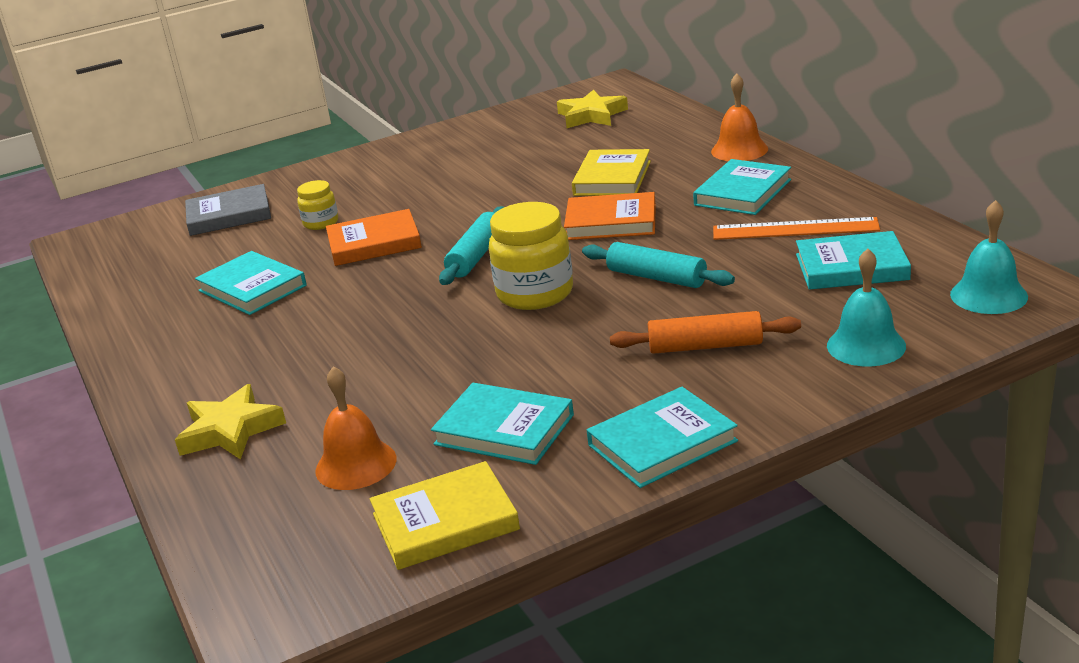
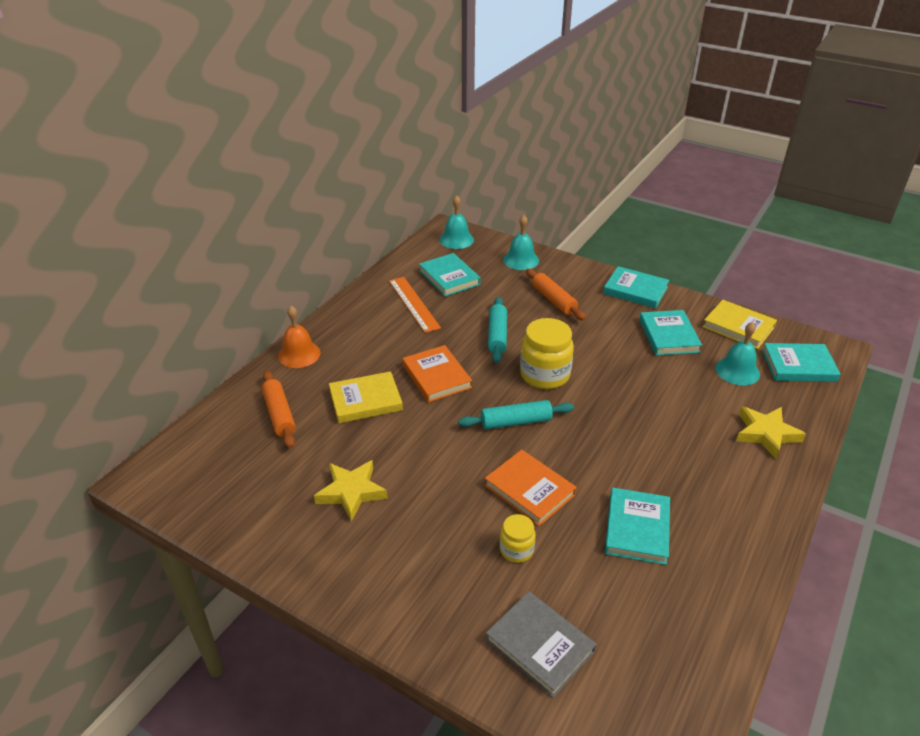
camera: 125 degrees left, 10 degrees up
(356, 464) = (737, 371): orange bell -> turquoise bell
(591, 115) = (232, 461): yellow star -> yellow star (351, 492)
(637, 136) = (279, 414): none -> orange rolling pin
(743, 192) = (370, 334): turquoise book -> turquoise book (798, 366)

